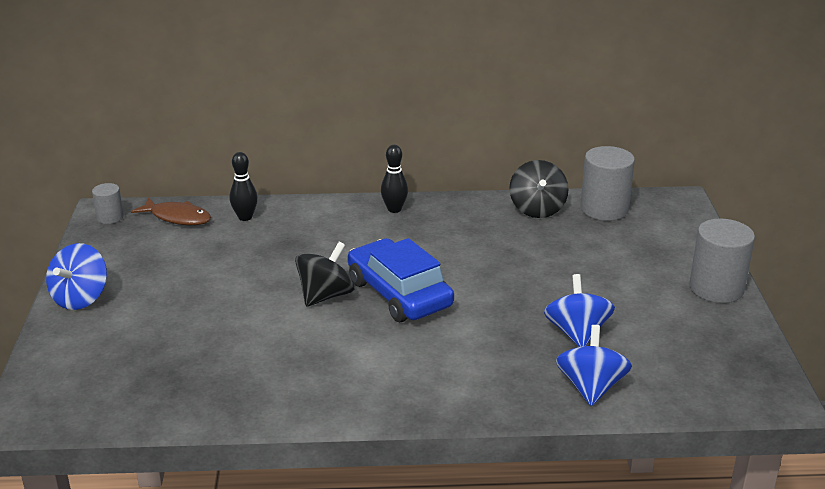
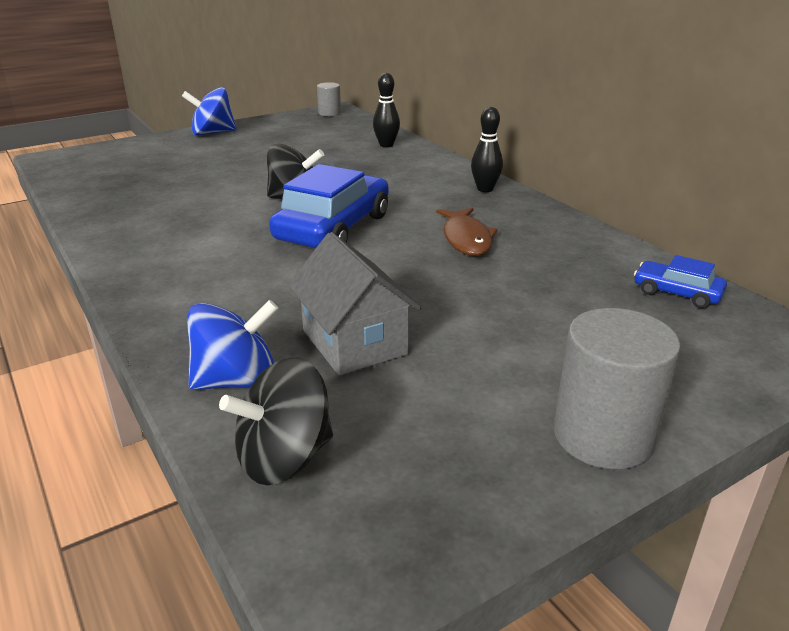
camera: 60 degrees right, 0 degrees up
(177, 217) = (355, 128): brown fish -> brown fish (466, 239)
(537, 209) = (603, 253): black spinning top -> black spinning top (284, 458)
(577, 333) = (354, 342): blue spinning top -> grey house
(604, 209) = (676, 293): grey cylinder -> blue car

